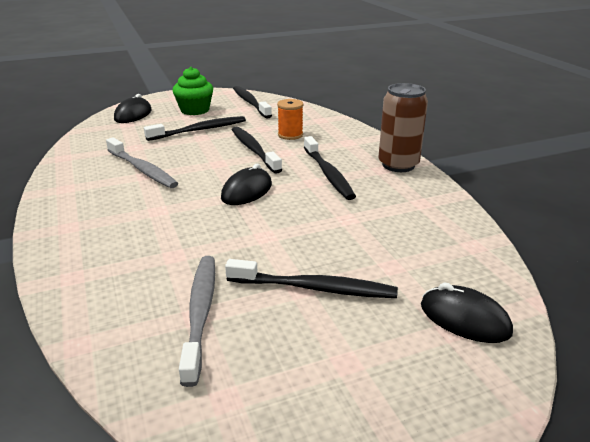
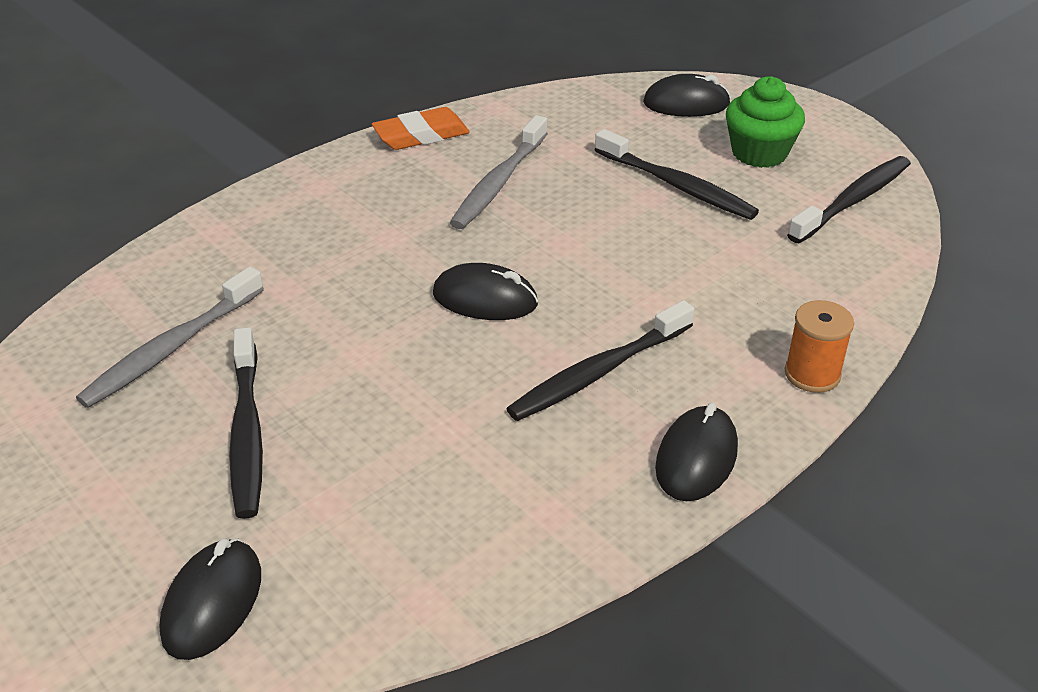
camera: 70 degrees right, 10 degrees up
(59, 183) = (421, 135): none -> orange eraser
(200, 313) = (172, 348): grey toothbrush -> grey toothbrush turned 150 degrees clockwise
(254, 150) = (638, 265): black toothbrush -> none
(290, 135) = (735, 288): orange spool -> orange spool (812, 374)
(398, 165) = (696, 458): brown can -> black mouse

